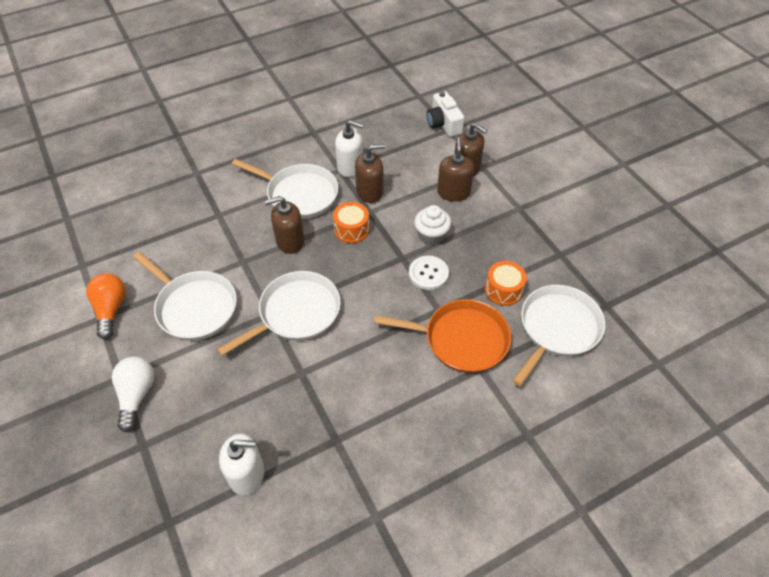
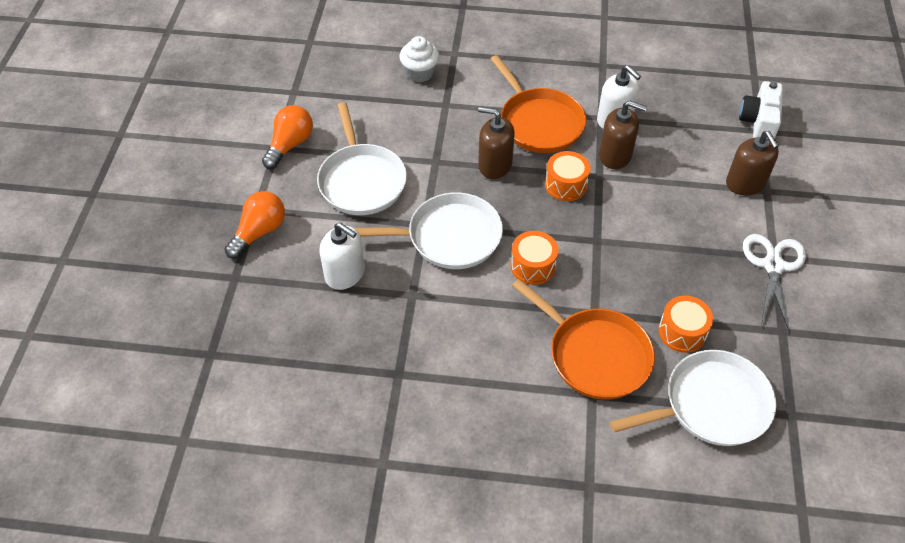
camera: 35 degrees right, 0 degrees up
(137, 395) = (259, 232): white light bulb -> orange light bulb
(247, 474) = (300, 354): white soap dispenser -> white soap dispenser (345, 274)
(299, 194) = (539, 123): white pan -> orange pan
(372, 300) = (533, 266): none -> orange drum
(428, 273) = (612, 271): white button -> none
(431, 235) = (647, 234): white cupcake -> white cupcake (420, 73)
(453, 192) = (709, 201): brown soap dispenser -> none
(523, 214) = (773, 266): none -> white scissors

